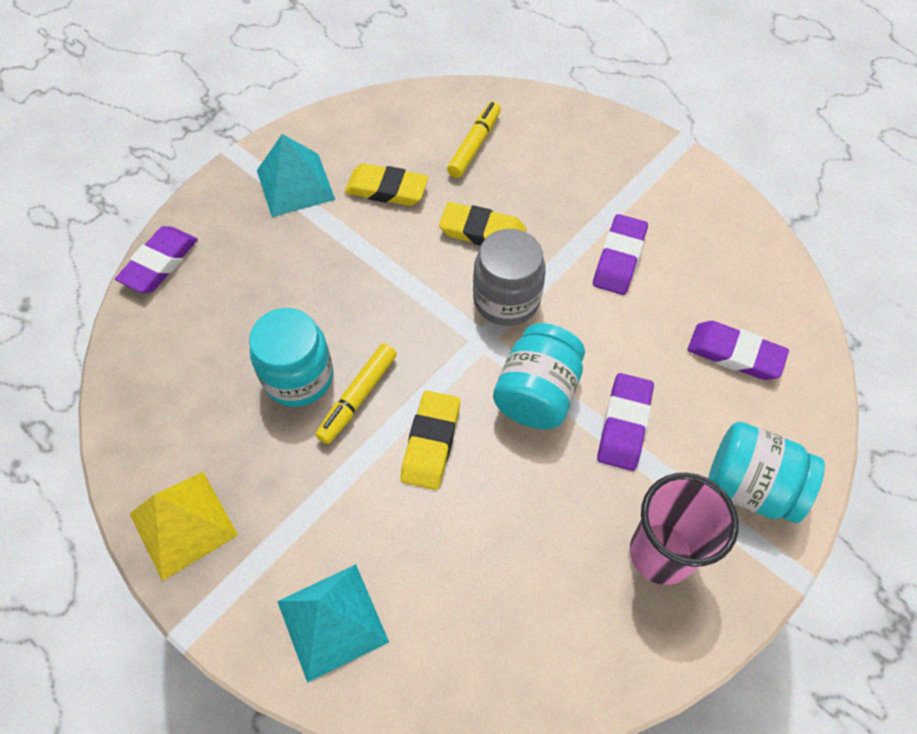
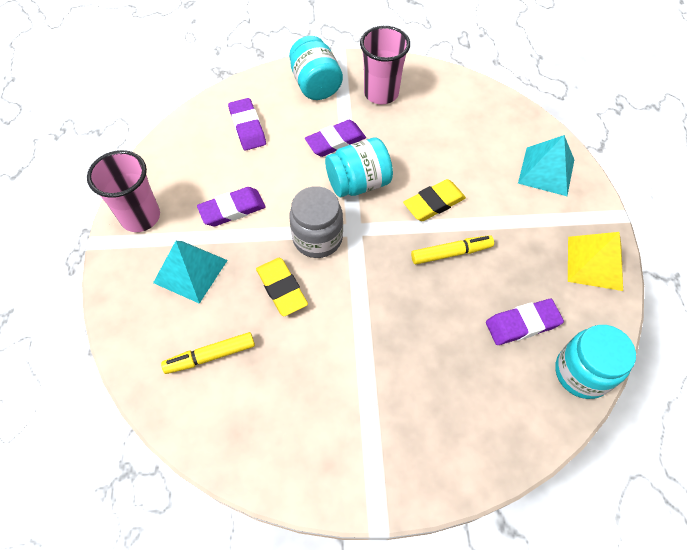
camera: 135 degrees left, 0 degrees up
(159, 263) = (510, 454): purple eraser -> purple eraser (522, 324)
(295, 184) = (360, 438): turquoise pyramid -> turquoise pyramid (190, 271)
(298, 377) = (475, 290): turquoise jar -> turquoise jar (582, 372)
(387, 189) = (304, 374): yellow eraser -> none
(683, 186) = (140, 217): none -> pink cup

